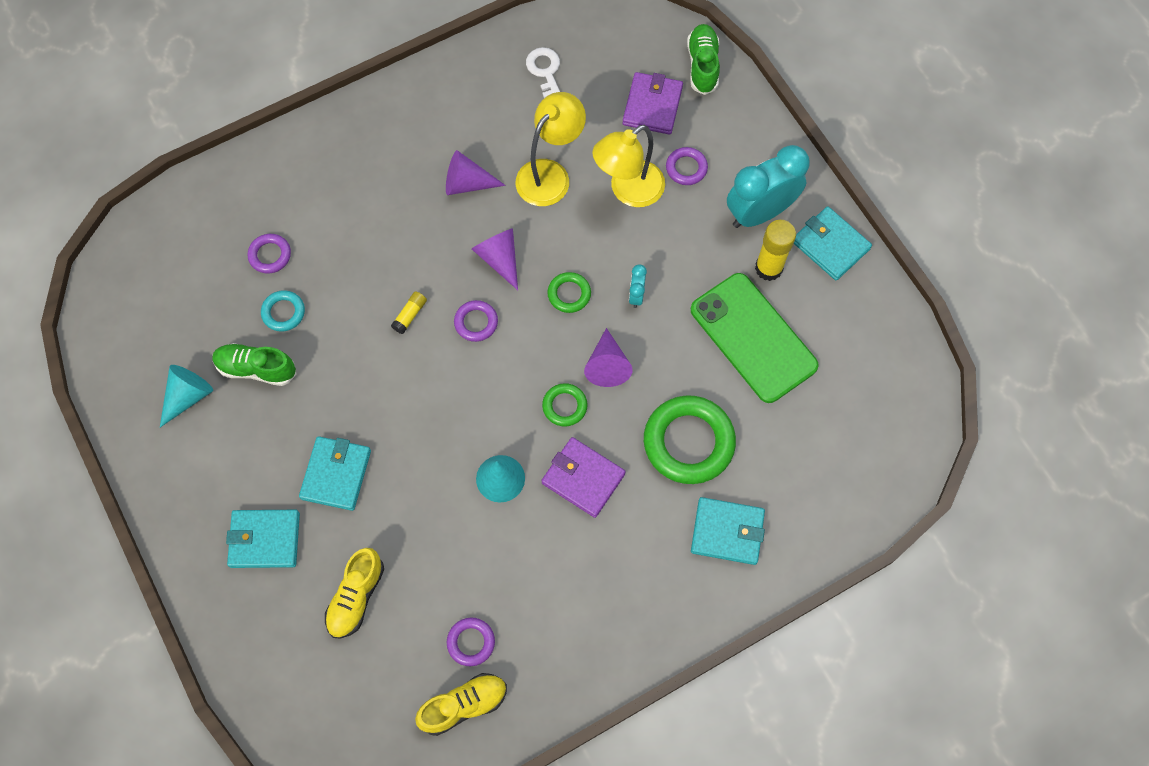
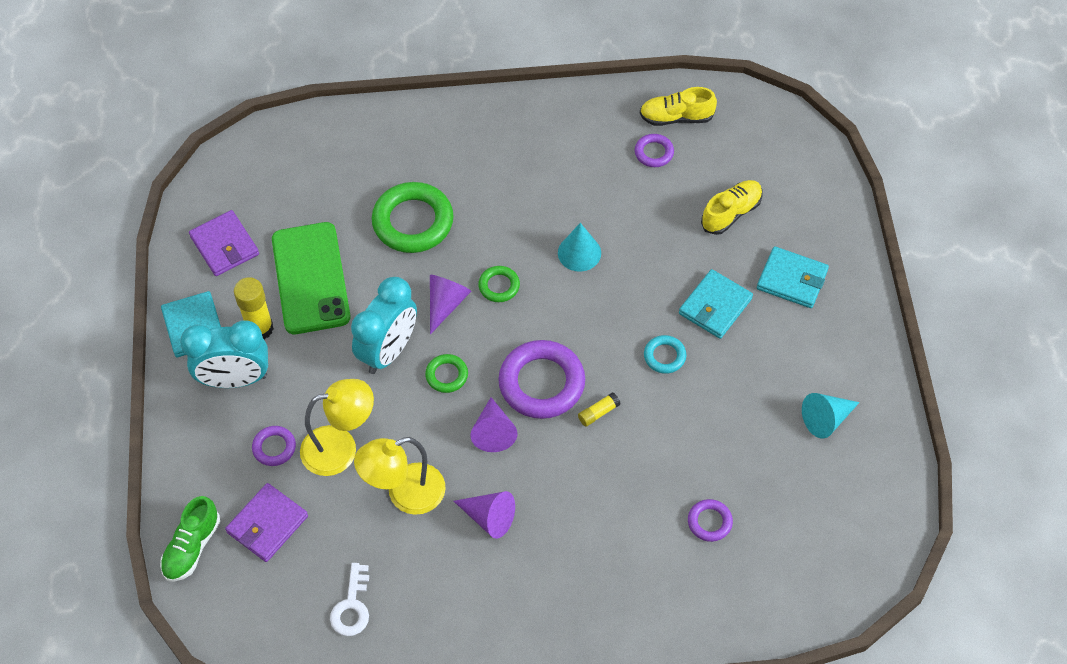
camera: 155 degrees left, 10 degrees down
(256, 369) = (756, 419): green shoe -> none
(283, 312) = (714, 461): turquoise ring -> turquoise ring (664, 356)
(476, 322) = (541, 383): purple ring -> purple ring, size x2.01
(583, 478) = (512, 228): purple wallet -> purple wallet (224, 245)
(636, 295) = (388, 351): turquoise clock -> turquoise clock, size x2.32
(727, 532) = (421, 151): turquoise wallet -> none

